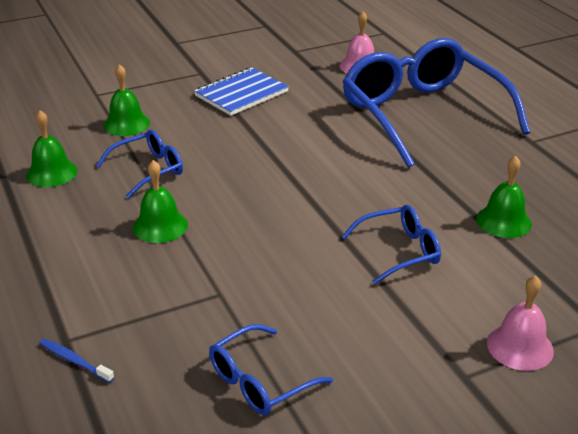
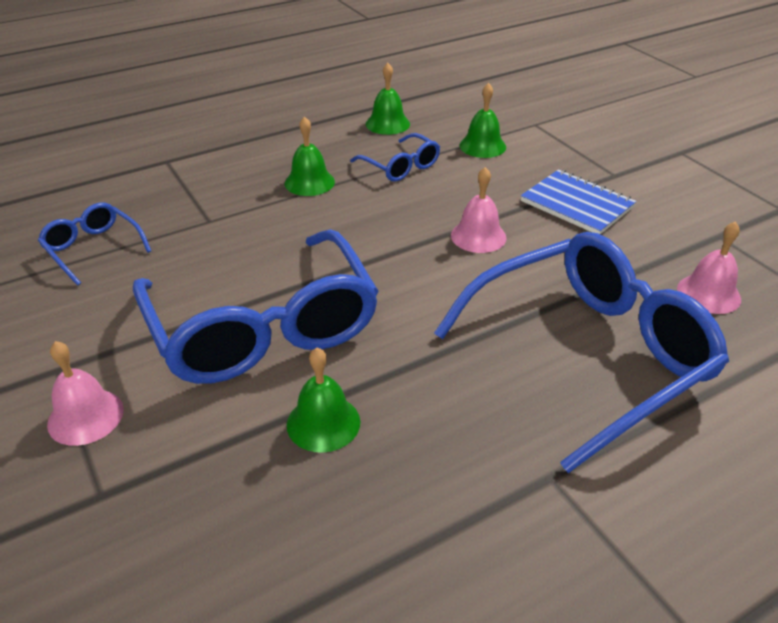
camera: 85 degrees right, 5 degrees up
(74, 361) = (142, 167): blue toothbrush -> none
(278, 140) = (478, 236): none -> pink bell
(400, 251) = (263, 328): blue glasses -> blue glasses, size x2.19

